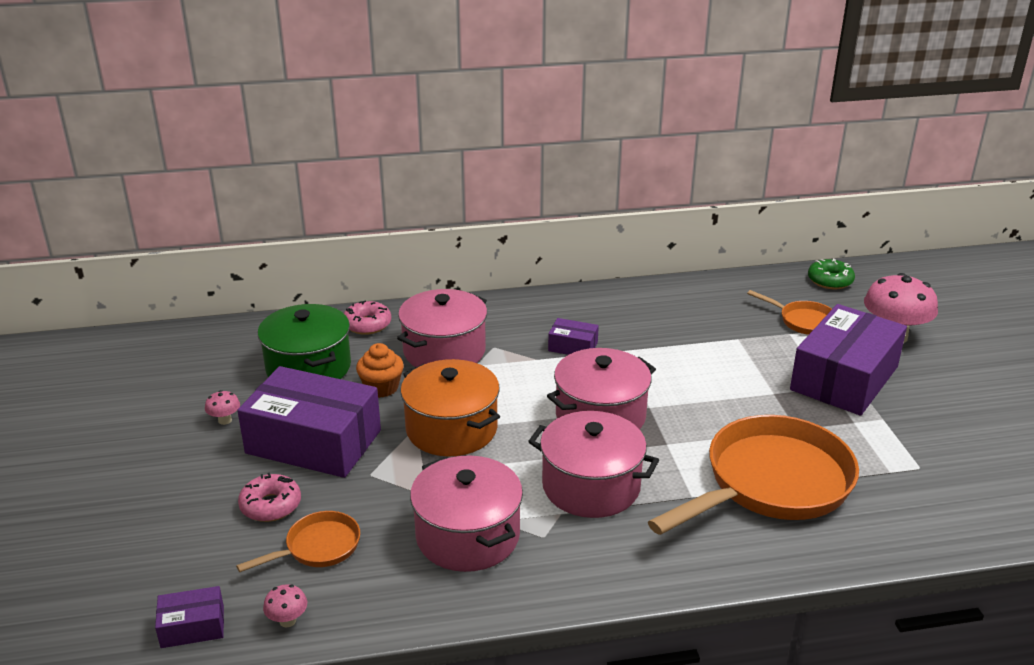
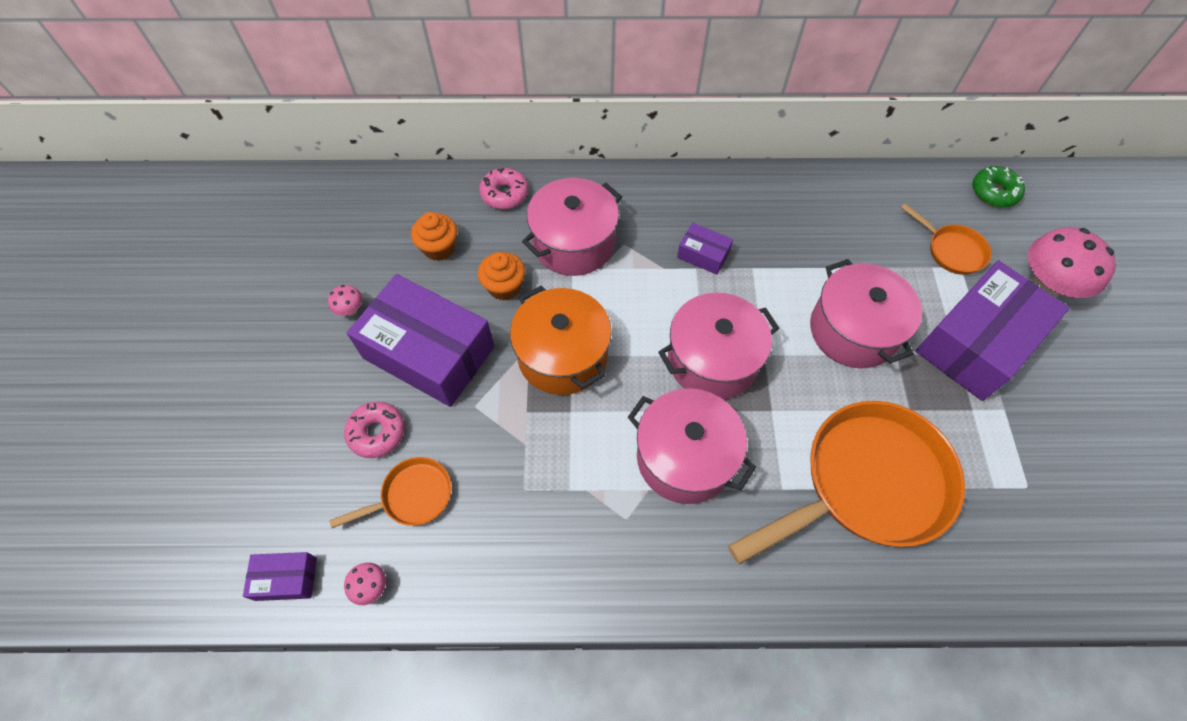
camera: 10 degrees right, 30 degrees up
(308, 367) = (439, 248): green pot -> orange cupcake
(468, 536) = (554, 505): pink pot -> pink pot (853, 330)

